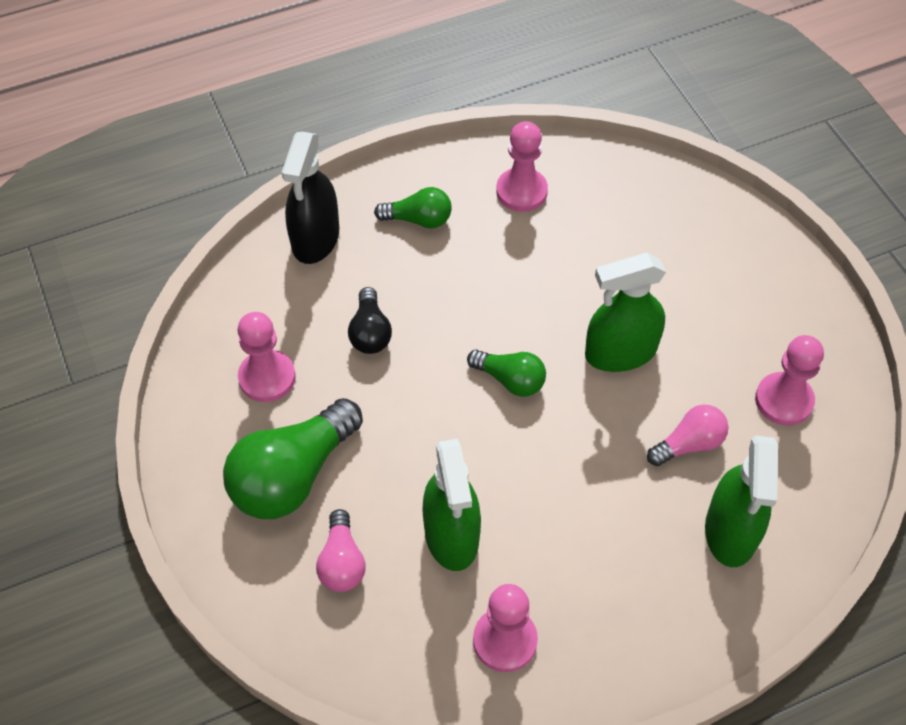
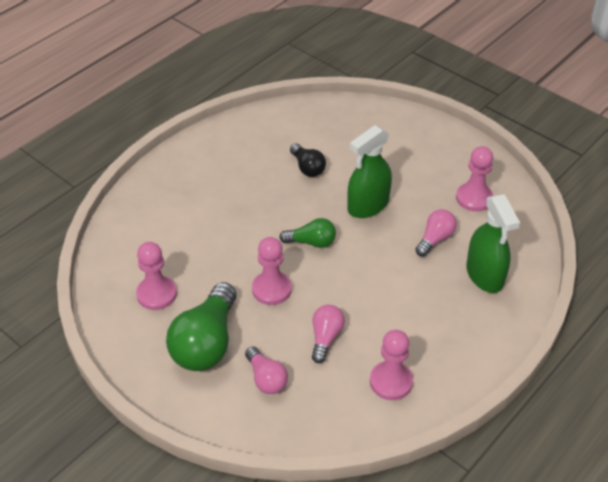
camera: 25 degrees left, 10 degrees down
(315, 238) = (143, 206): black spray bottle -> none
(370, 332) = (209, 246): black light bulb -> black light bulb (307, 167)
(418, 219) = (203, 175): green light bulb -> none
(451, 535) = (325, 338): green spray bottle -> pink light bulb
(521, 191) = (259, 140): pink pawn -> pink pawn (271, 289)

